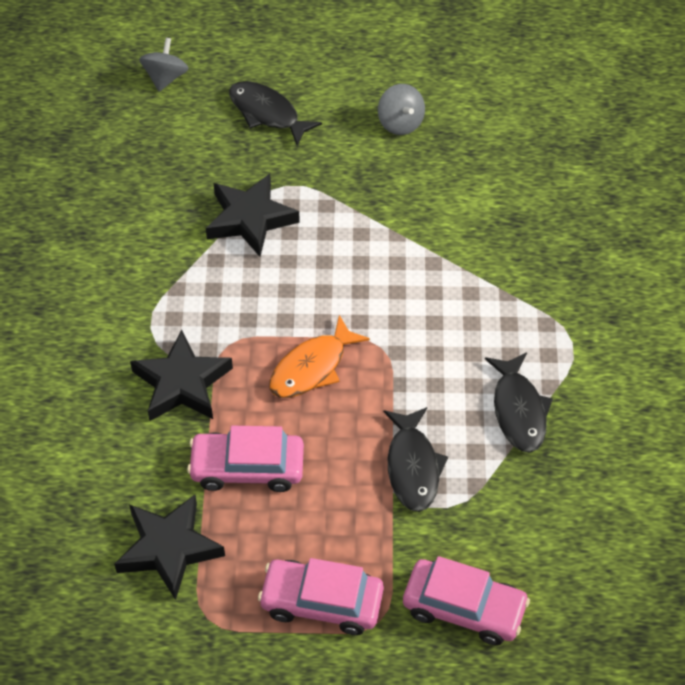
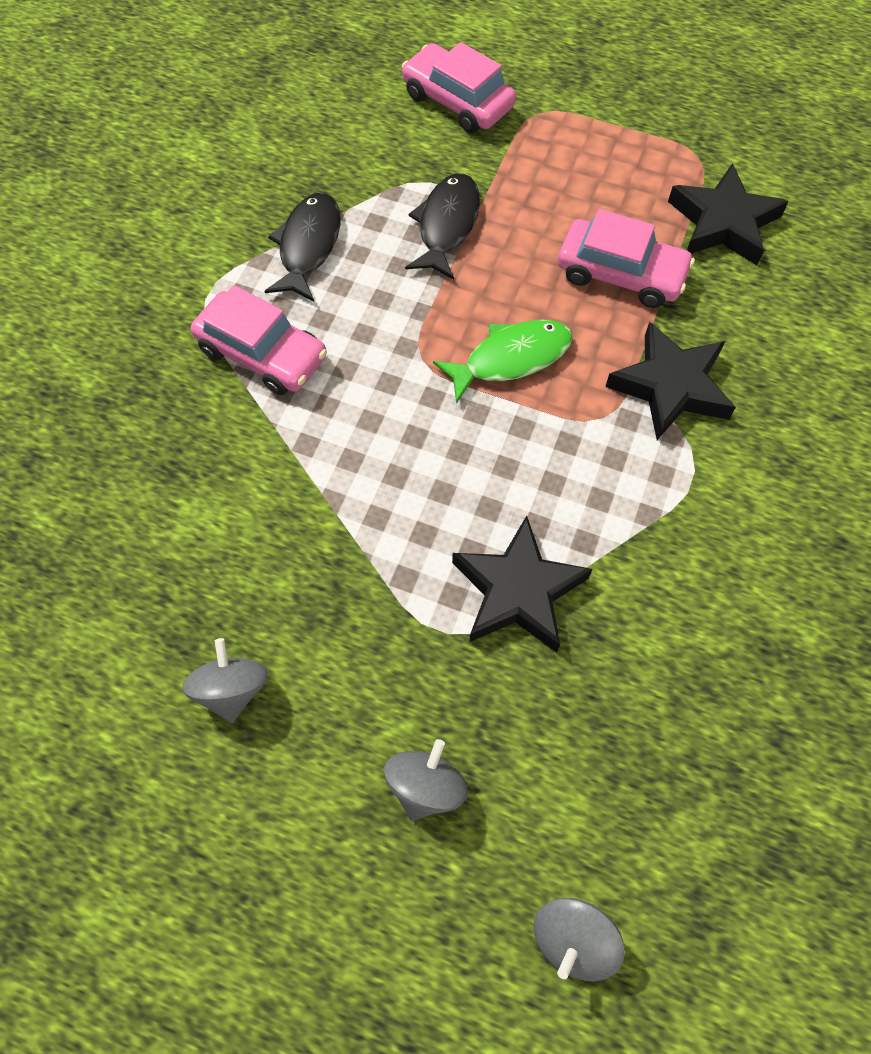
camera: 160 degrees left, 10 degrees up
(267, 113) = (426, 786): black fish -> grey spinning top
(312, 367) = (511, 359): orange fish -> green fish
(321, 602) = (586, 140): pink car -> pink car (262, 354)

